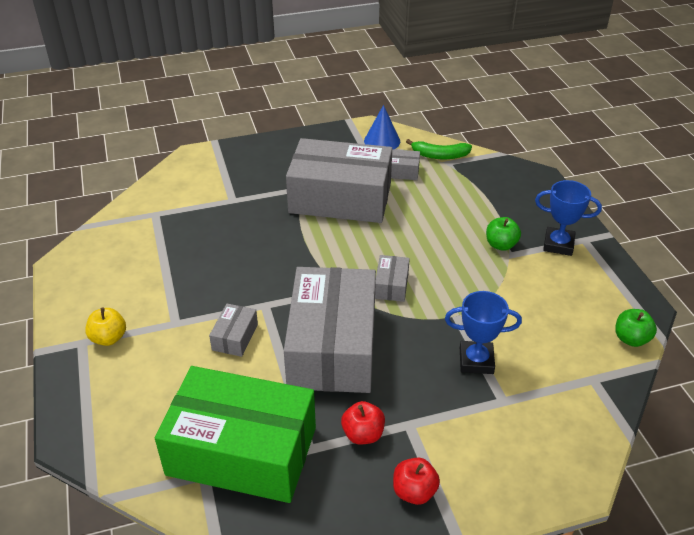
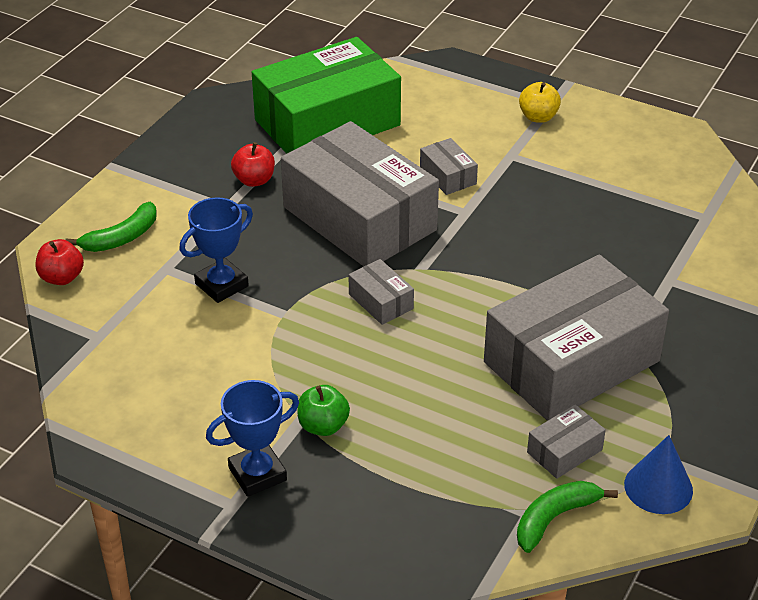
camera: 135 degrees right, 0 degrees up
(414, 492) = (176, 172): red apple -> red apple (62, 277)
(515, 453) = (121, 238): none -> green banana
(631, 339) = (86, 402): green apple -> none

